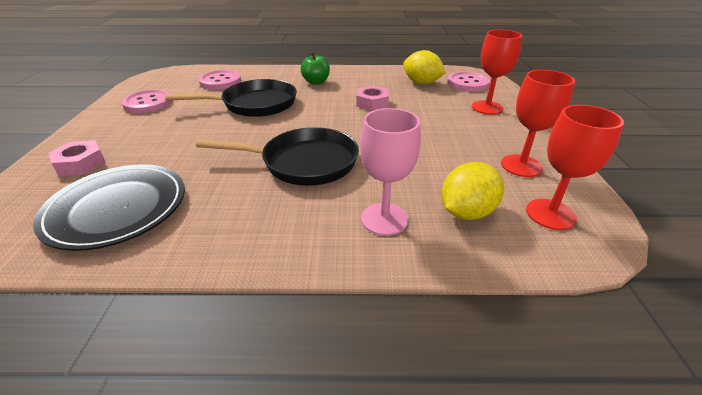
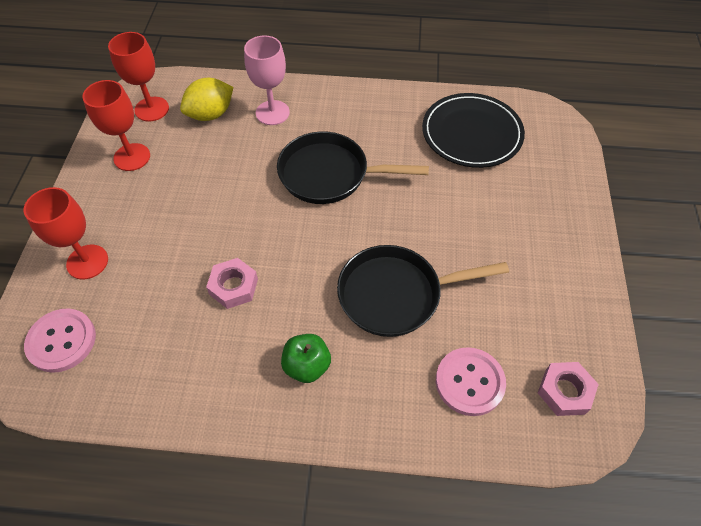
camera: 175 degrees left, 20 degrees up
(80, 163) = (542, 187): pink nut -> pink nut (565, 391)
(148, 103) = (548, 310): pink button -> none
(421, 83) = (135, 348): yellow lemon -> none

